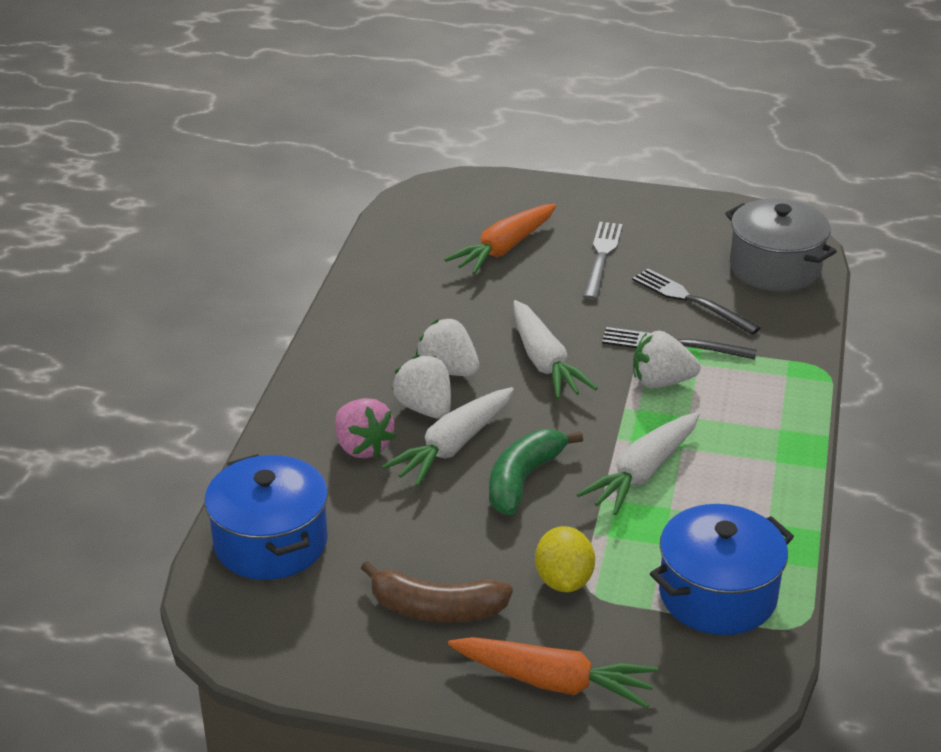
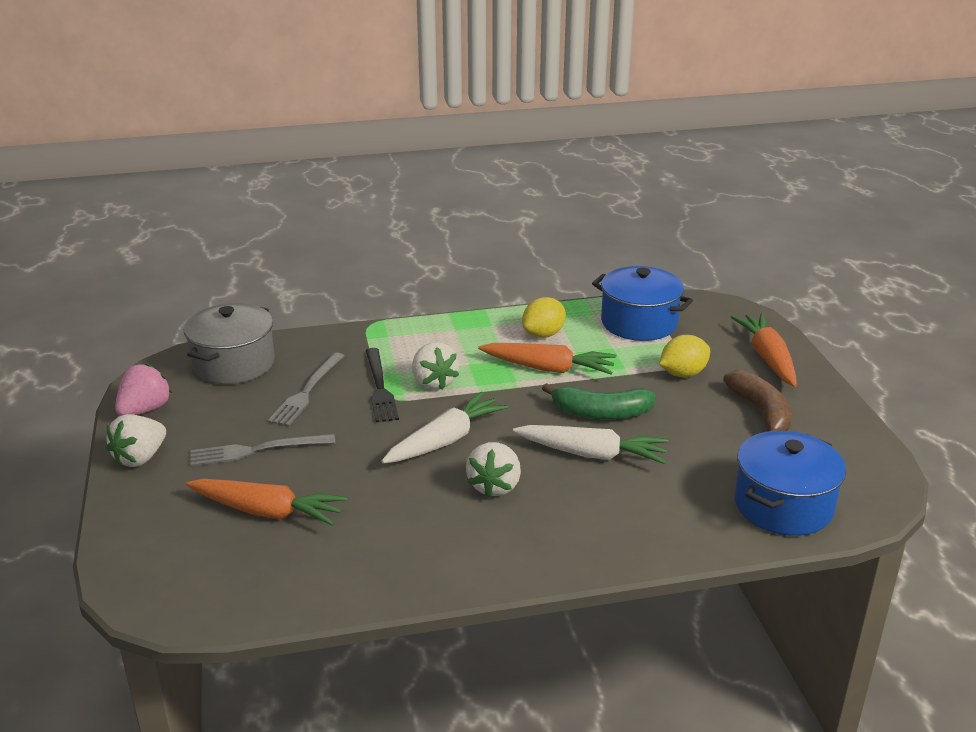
camera: 115 degrees left, 5 degrees down
(362, 447) = (634, 499): pink strawberry -> pink strawberry (145, 410)
(425, 408) = (557, 482): white strawberry -> white strawberry (140, 458)
(643, 472) = (548, 368): white carrot -> orange carrot
(691, 301) = (307, 391): black fork -> grey fork
(729, 496) = (543, 334): none -> yellow lemon

